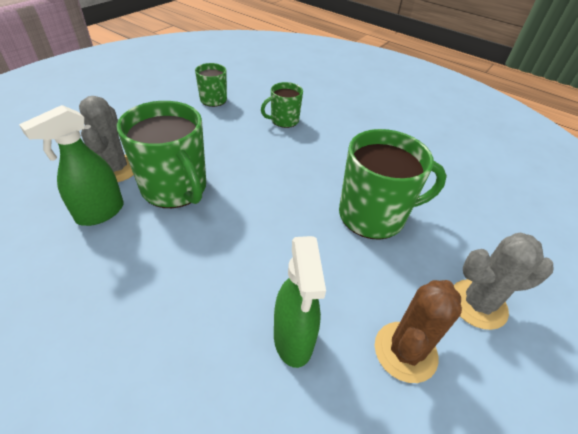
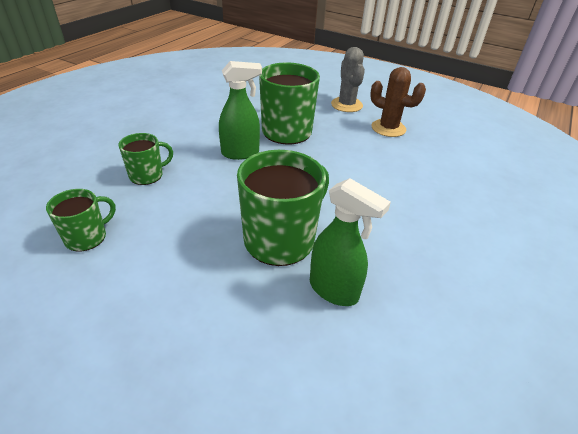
camera: 95 degrees left, 5 degrees down
(115, 169) = (256, 300): grey cactus -> none
(284, 120) = (147, 175): green mug -> green mug turned 90 degrees counterclockwise
(293, 339) = (403, 163): green spray bottle -> green spray bottle (241, 153)

